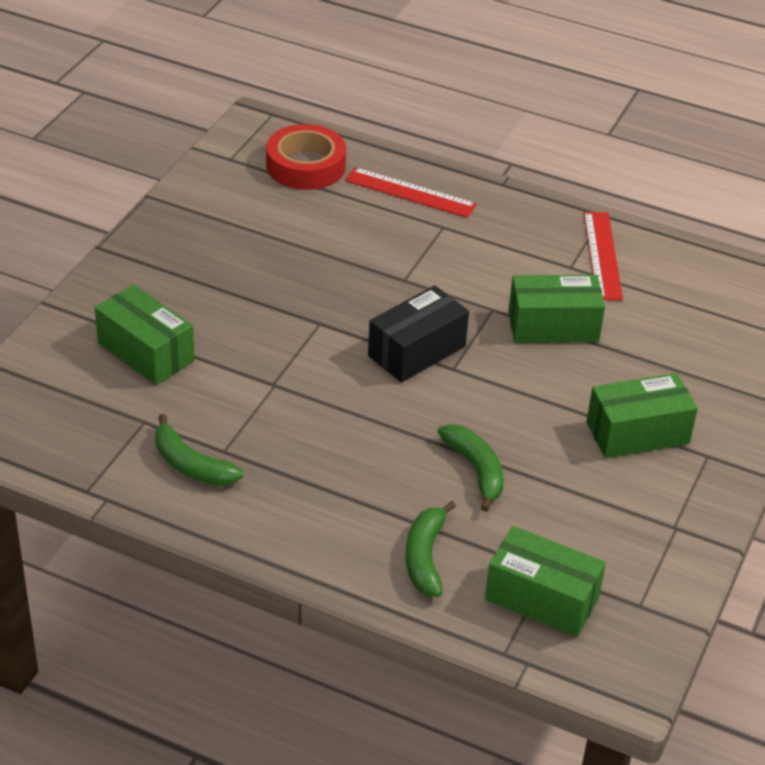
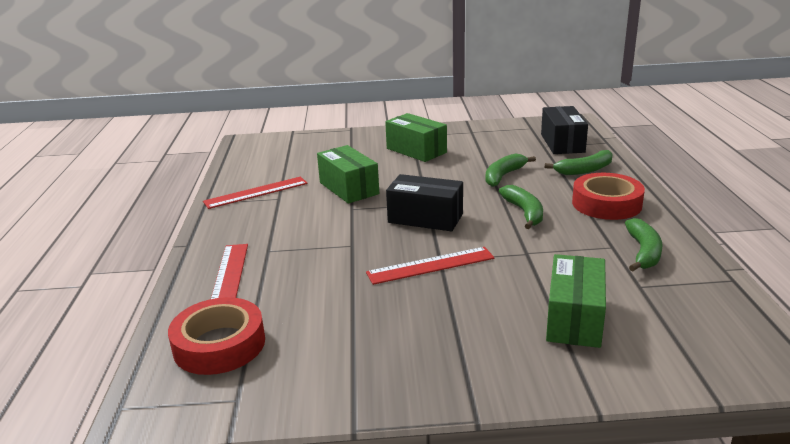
camera: 115 degrees left, 15 degrees down
(314, 312) = (430, 265): none -> red ruler
(315, 511) = (606, 204): none -> red tape
(359, 431) = (524, 212): none -> green banana
(542, 598) = (562, 143): green box -> black box

